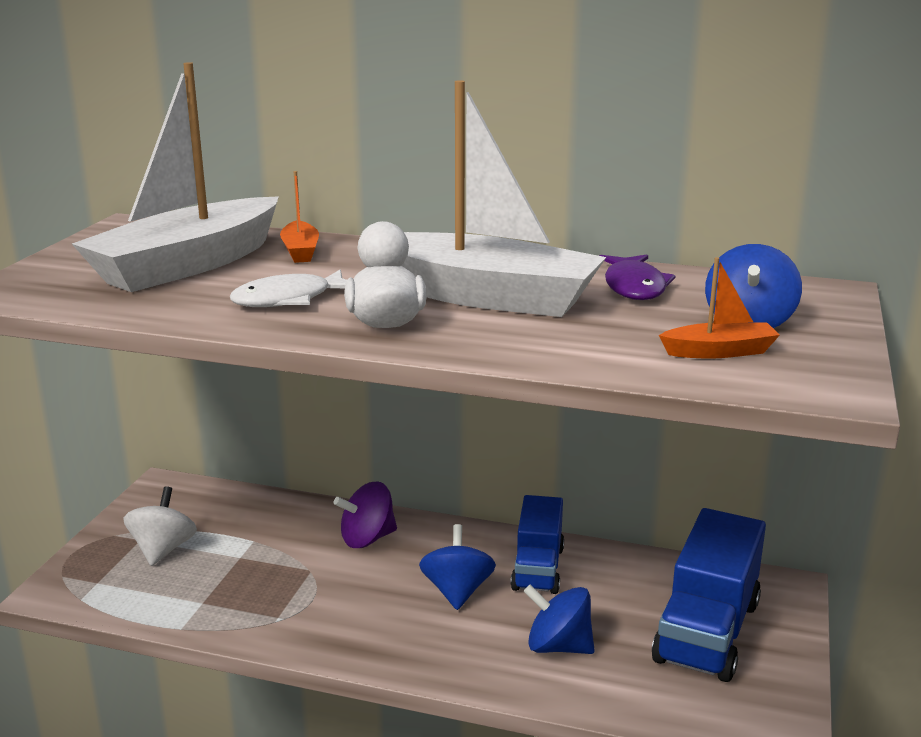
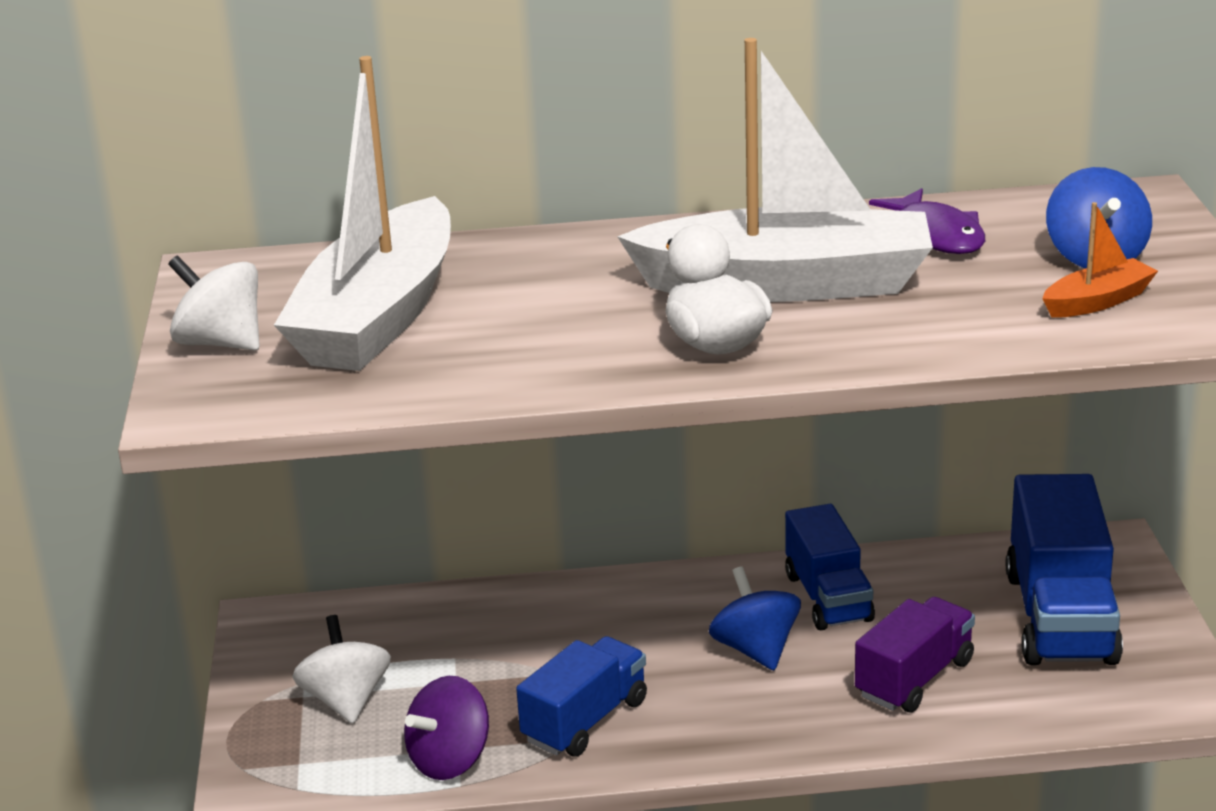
camera: 20 degrees left, 5 degrees up
(74, 261) = (221, 343): none -> white spinning top
(289, 299) = (567, 338): white fish -> none
(300, 251) = (495, 265): orange boat -> none
(300, 608) = (585, 721): none -> blue truck
(367, 538) = (597, 616): purple spinning top -> purple spinning top (450, 760)
(558, 646) = (914, 678): blue spinning top -> purple truck

